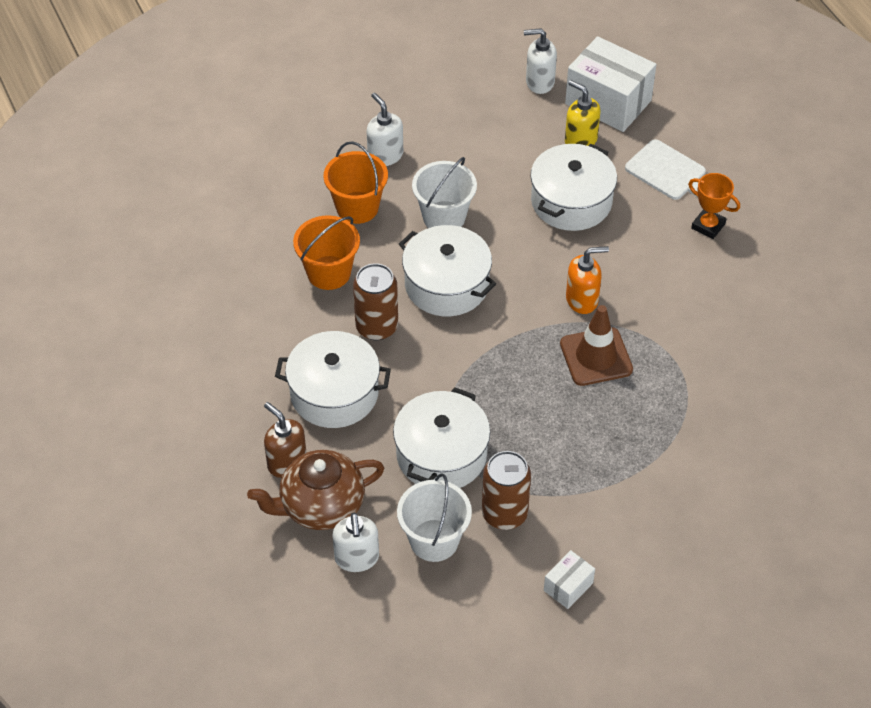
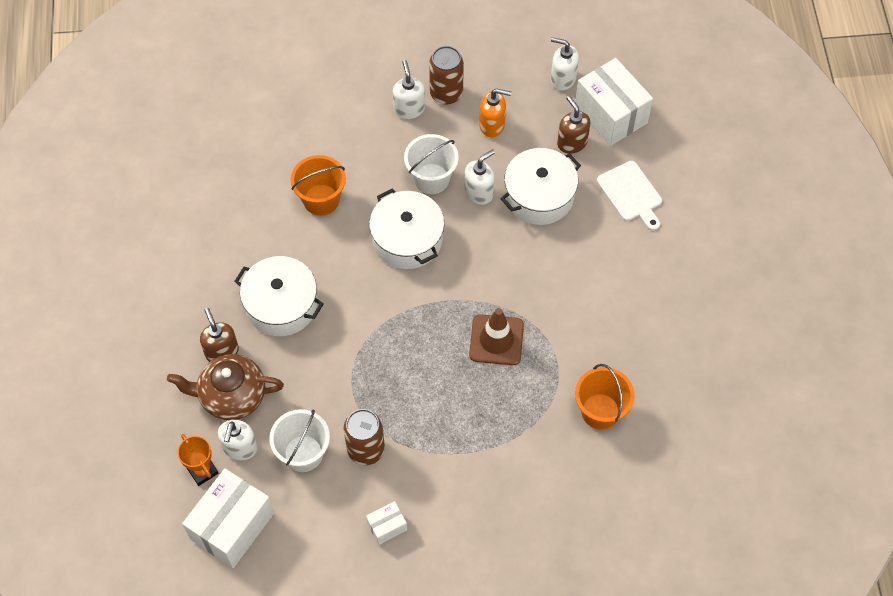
camera: 20 degrees right, 10 degrees up
(357, 207) = (367, 149): orange bucket -> orange bucket (600, 411)
(377, 327) = (338, 259): brown can -> brown can (446, 93)
(387, 645) = (232, 526): none -> white box
(441, 454) = (340, 384): white pot -> none
(503, 216) = (479, 192): none -> white soap dispenser
(580, 140) = (572, 143): yellow soap dispenser -> brown soap dispenser
(582, 300) = (508, 286): orange soap dispenser -> orange soap dispenser (492, 125)
(708, 226) = (640, 253): orange trophy -> orange trophy (202, 470)

